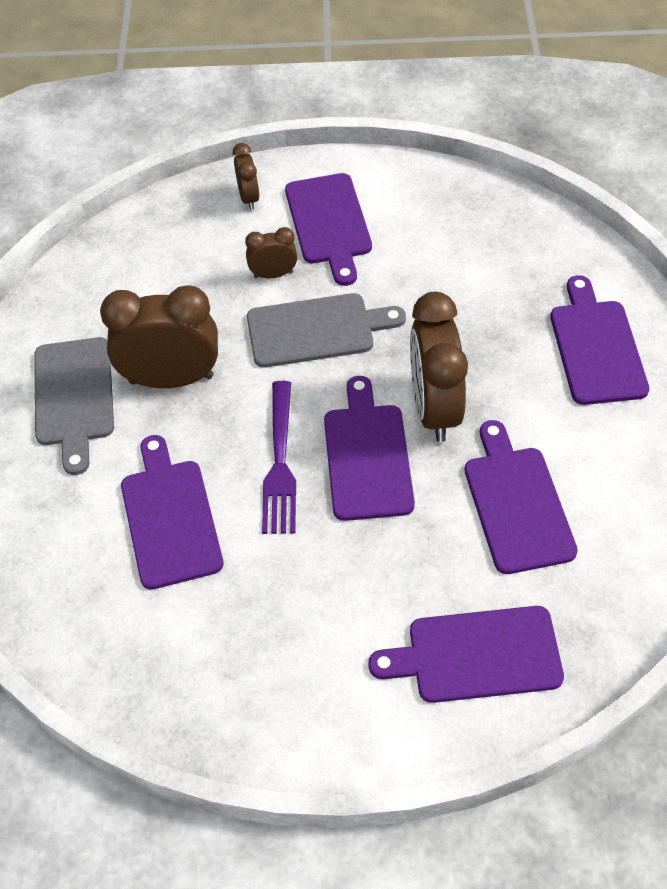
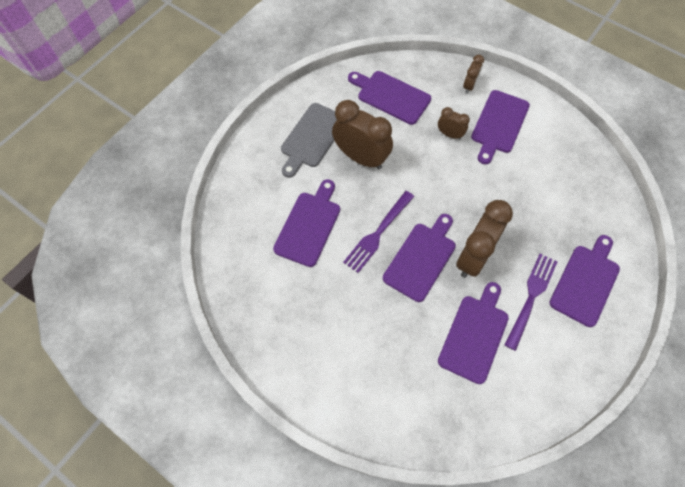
camera: 35 degrees right, 10 degrees up
(317, 330) = (448, 177): grey cutting board -> none
(476, 655) = (393, 395): purple cutting board -> purple cutting board (391, 96)
(547, 409) = (531, 297): none -> purple fork

